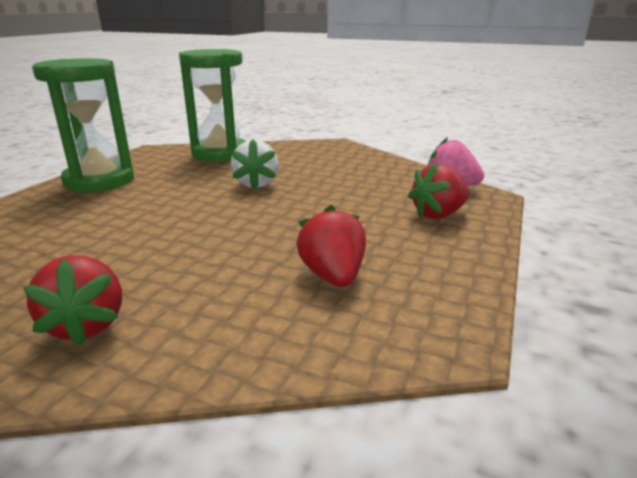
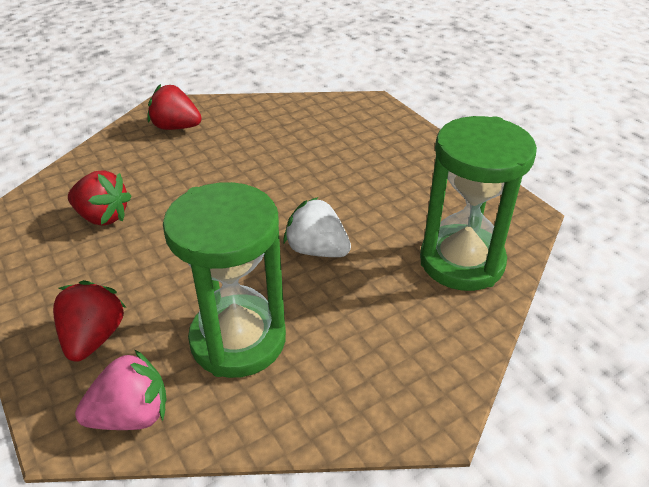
camera: 125 degrees right, 15 degrees up
(99, 181) = (420, 161): green hourglass -> green hourglass (238, 340)

